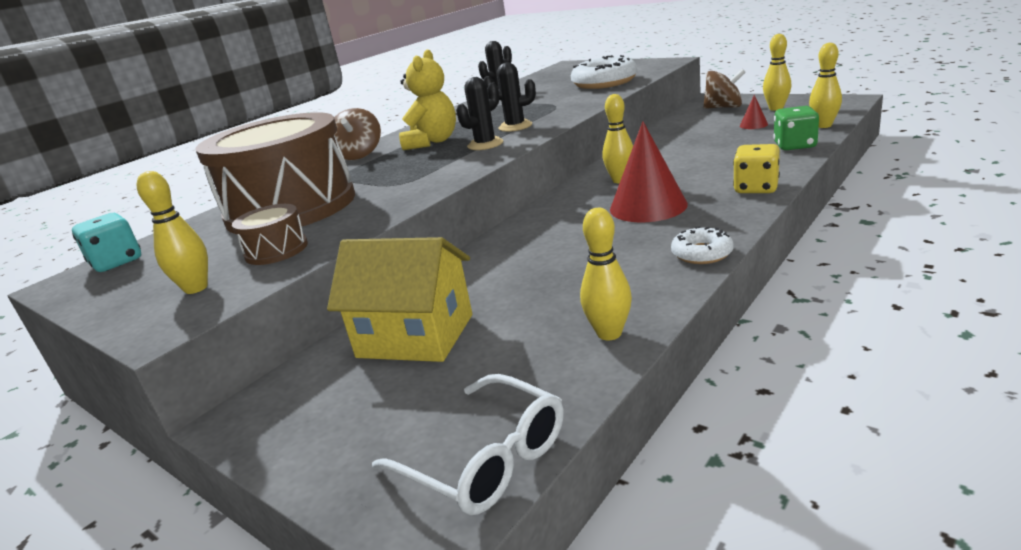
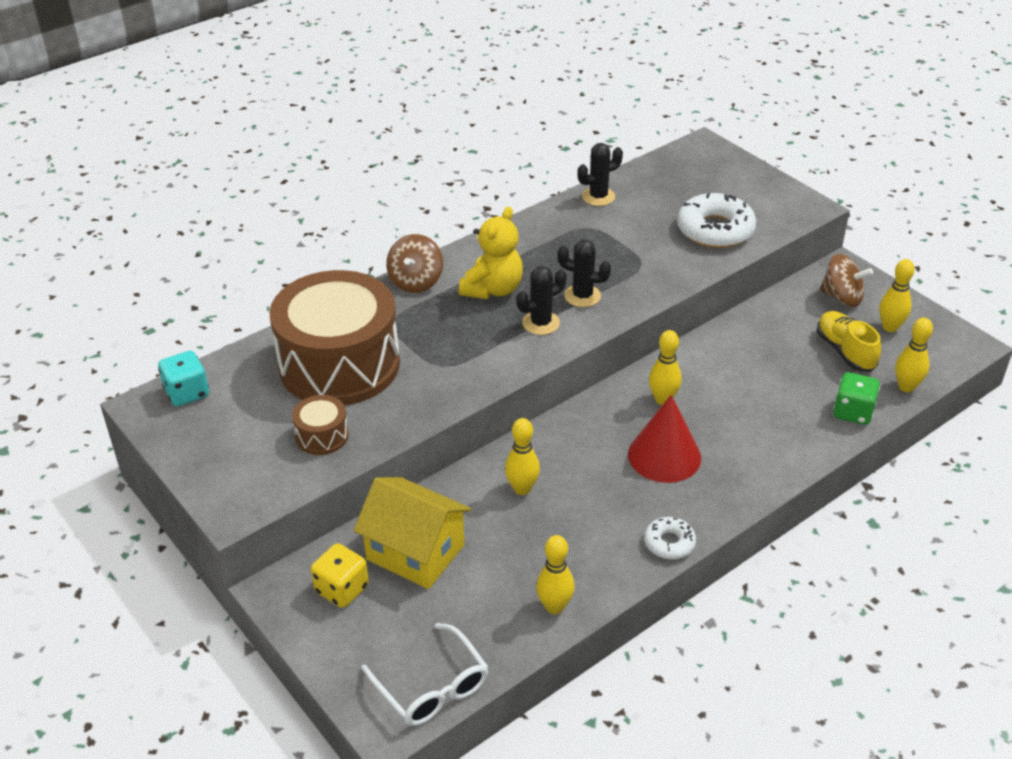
camera: 10 degrees right, 15 degrees up
(196, 288) = (257, 465): yellow bowling pin -> yellow bowling pin (522, 489)
(753, 125) = (845, 351): red cone -> yellow shoe
(756, 188) = (770, 469): yellow dice -> yellow dice (342, 589)

